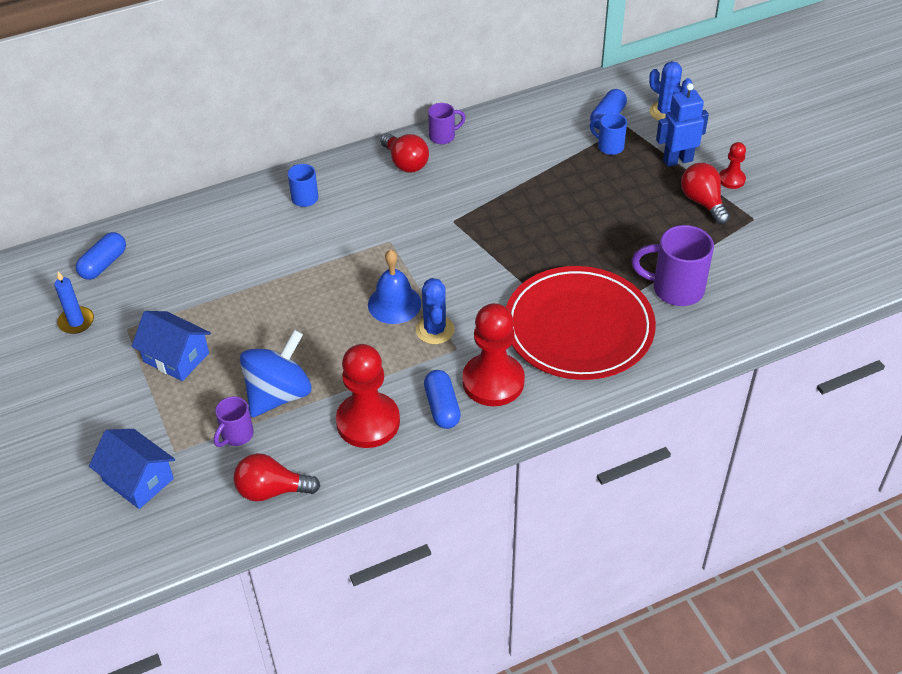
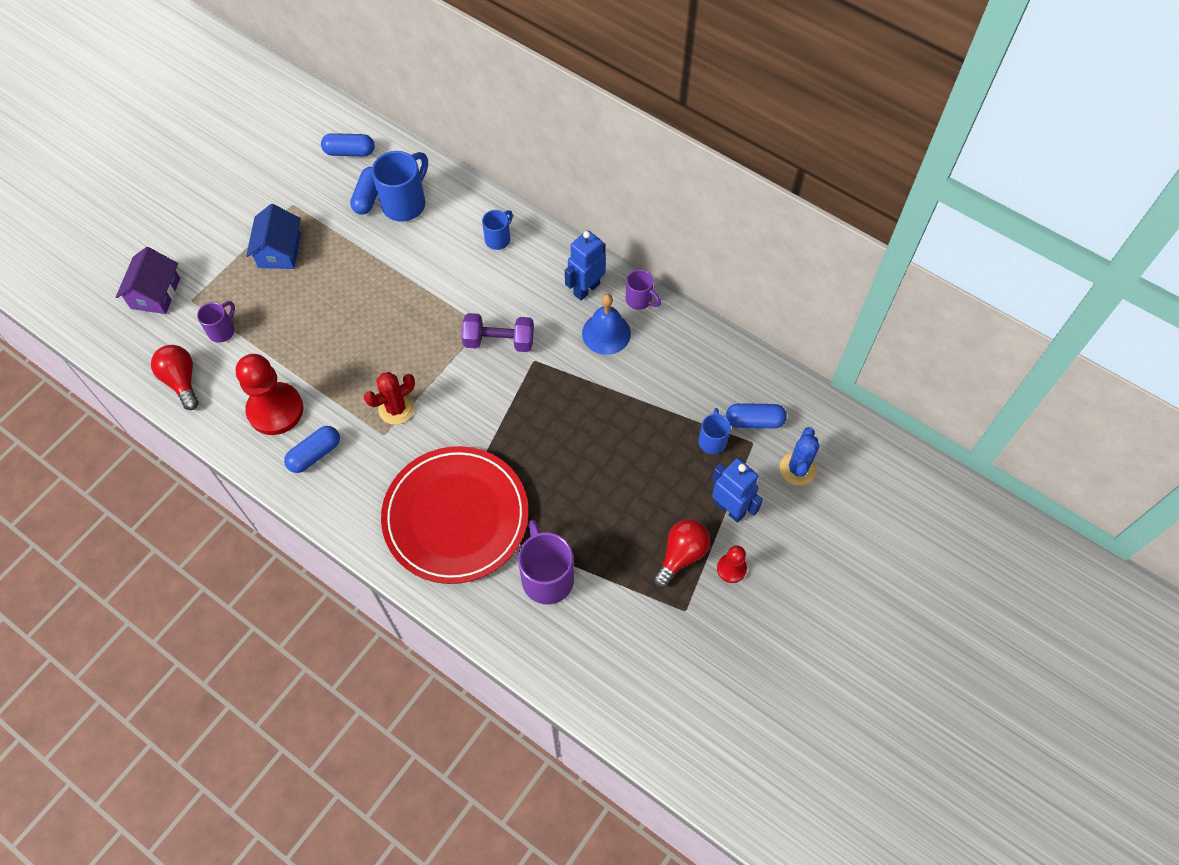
camera: 60 degrees right, 15 degrees up
(76, 322) = (283, 170): blue candle -> none
(138, 480) = (155, 293): blue house -> purple house
(173, 269) = (368, 197): none -> blue capsule
(205, 245) = (405, 203): none -> blue mug
(236, 435) = (222, 330): purple mug -> purple mug turned 120 degrees clockwise
(279, 394) = (275, 336): blue spinning top -> none
(394, 304) = (410, 365): blue bell -> blue bell (606, 333)
(405, 163) = (586, 289): red light bulb -> blue robot
(415, 236) = (499, 341): none -> purple dumbbell
(435, 330) = (396, 409): blue cactus -> red cactus
(493, 381) = (360, 478): red pawn -> none

